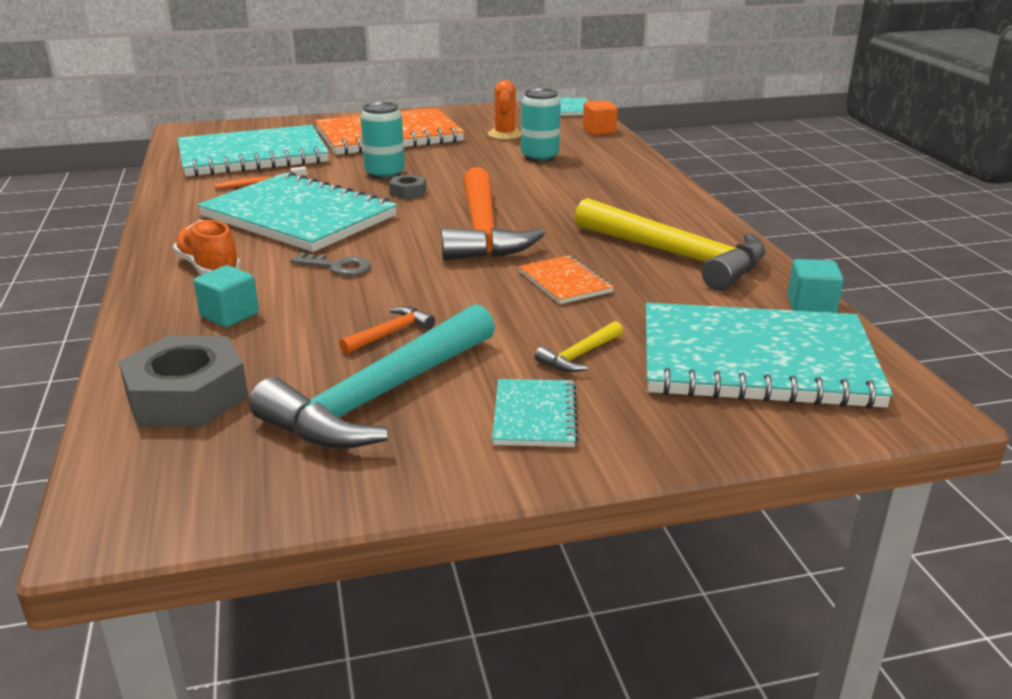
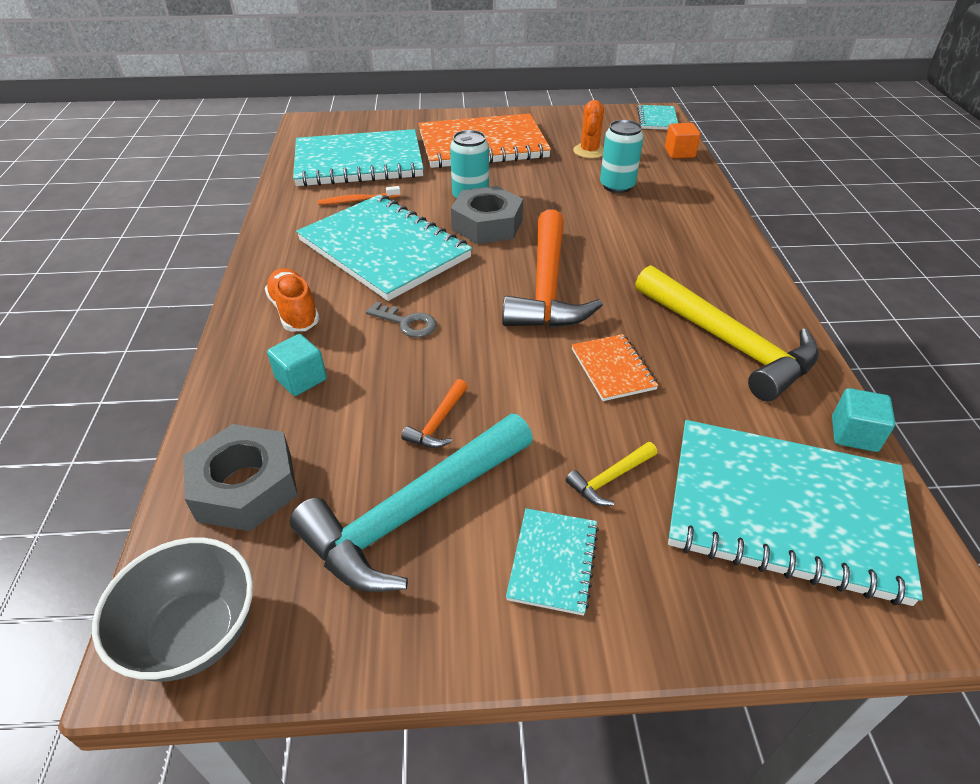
camera: 10 degrees right, 15 degrees up
(158, 504) = (194, 633): none -> grey bowl
(390, 333) = (438, 422): orange hammer -> orange hammer turned 150 degrees clockwise
(408, 192) = (487, 224): grey nut -> grey nut, size x2.06

